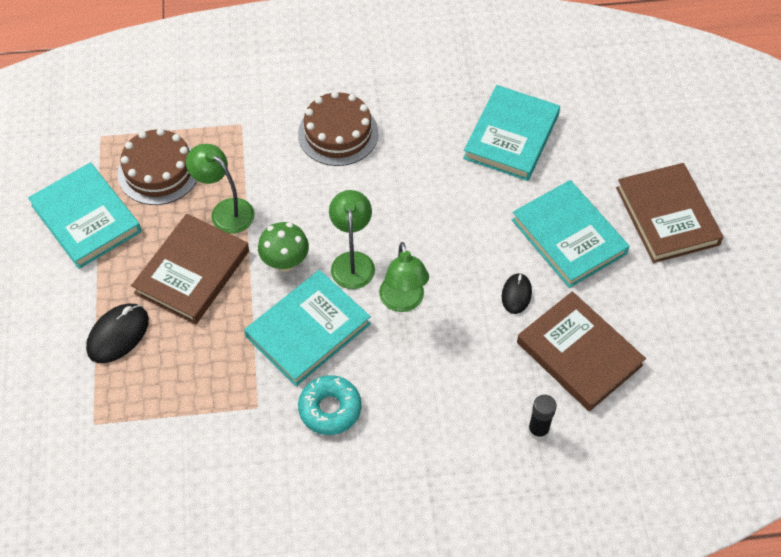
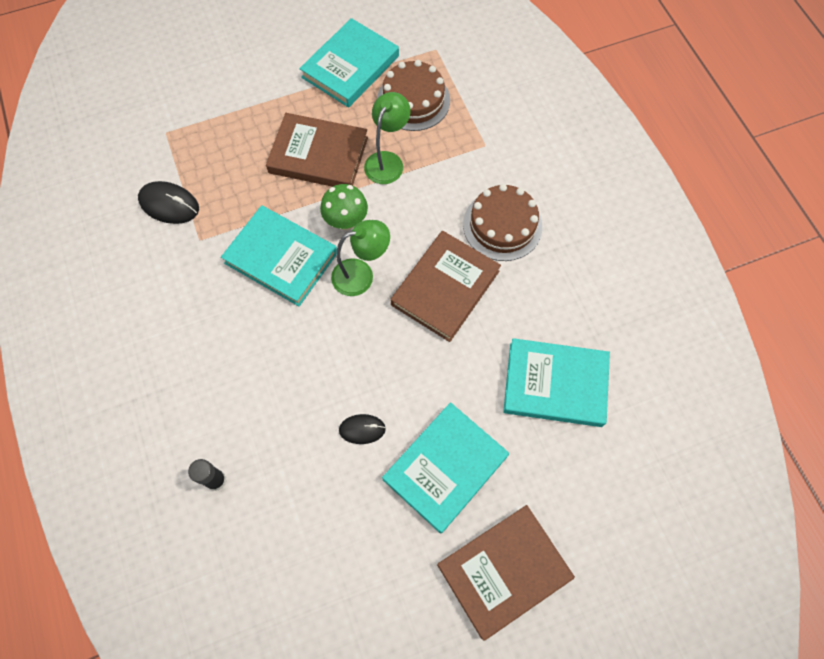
camera: 75 degrees right, 10 degrees up
(118, 334) = (247, 123): black mouse -> black mouse (169, 204)
(330, 409) = (207, 295): turquoise donut -> none
(403, 302) = (329, 328): green lamp -> none
(579, 354) = (307, 504): brown book -> brown book (445, 288)

